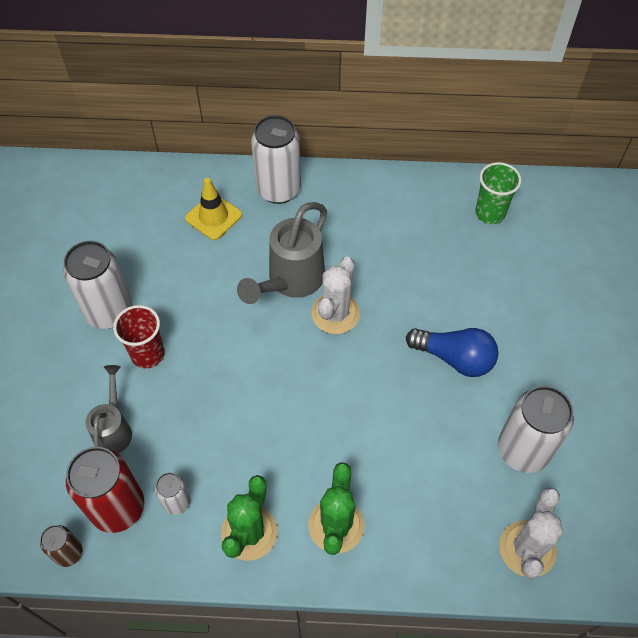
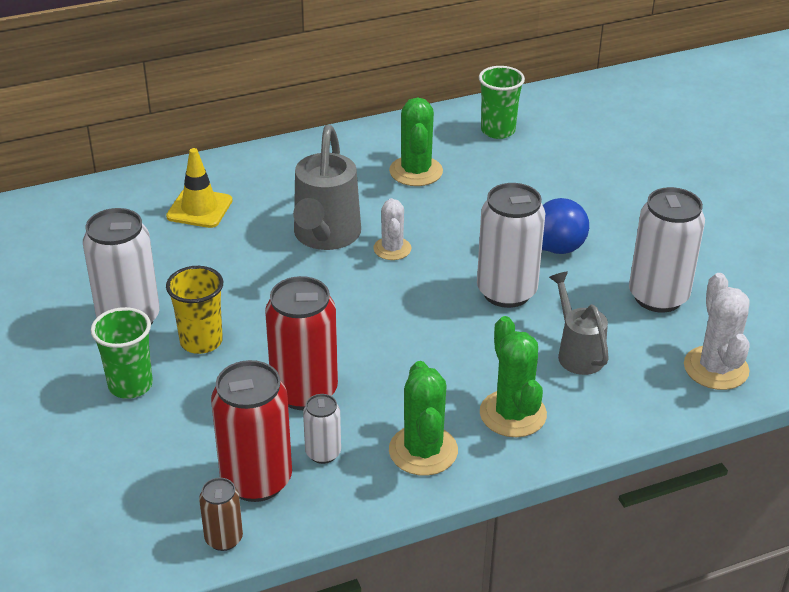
camera: 25 degrees left, 20 degrees down
(79, 377) = (130, 385): none -> green cup
(114, 429) = (205, 415): grey watering can -> grey watering can (577, 352)
(148, 354) = (201, 341): red cup -> yellow cup
(194, 435) = (304, 392): none -> red can
(278, 189) = (259, 168): white can -> white can (506, 292)
(335, 313) = (392, 249): white cactus -> white cactus, size x0.66
(398, 236) = (416, 171): none -> green cactus

